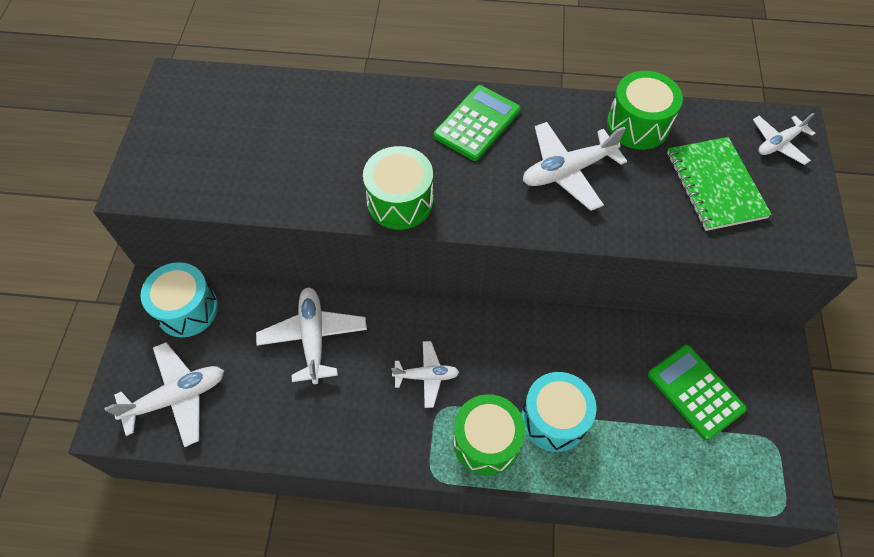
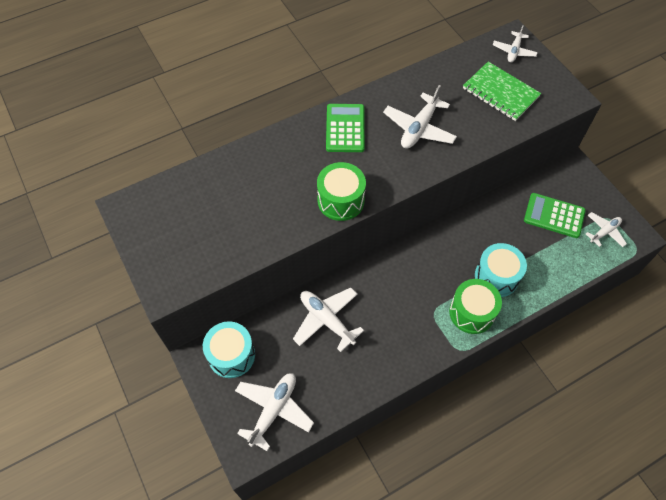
camera: 35 degrees left, 0 degrees up
(426, 376) = (411, 299): white plane -> white plane (604, 232)
(638, 125) = (434, 80): green drum -> none

